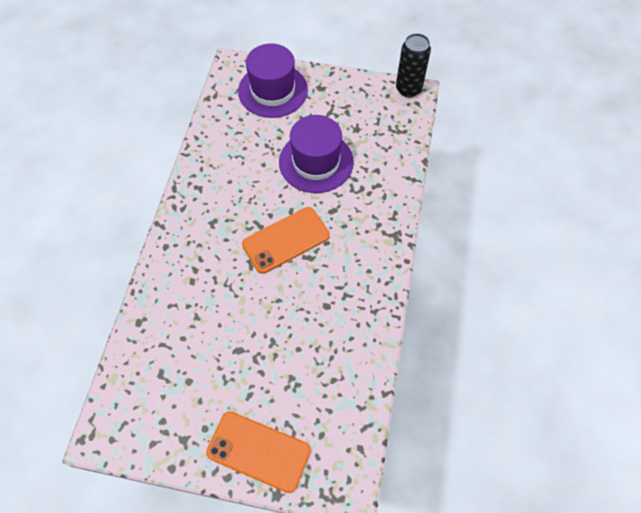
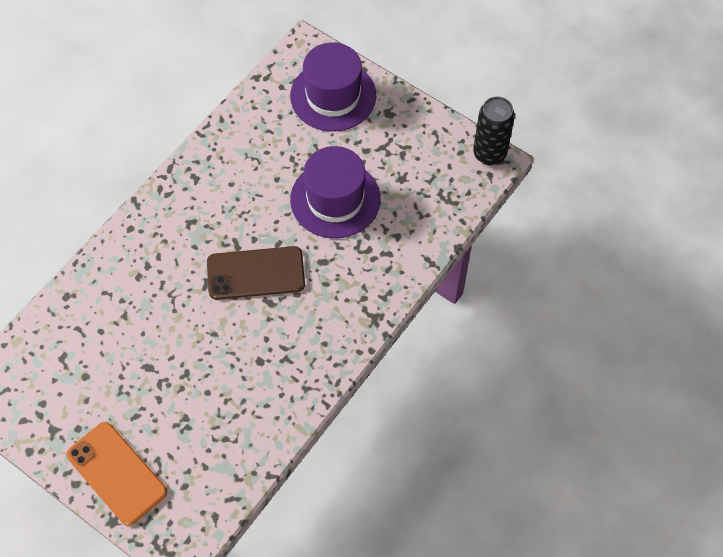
camera: 25 degrees right, 0 degrees up
(286, 240) = (256, 273): orange phone -> brown phone

